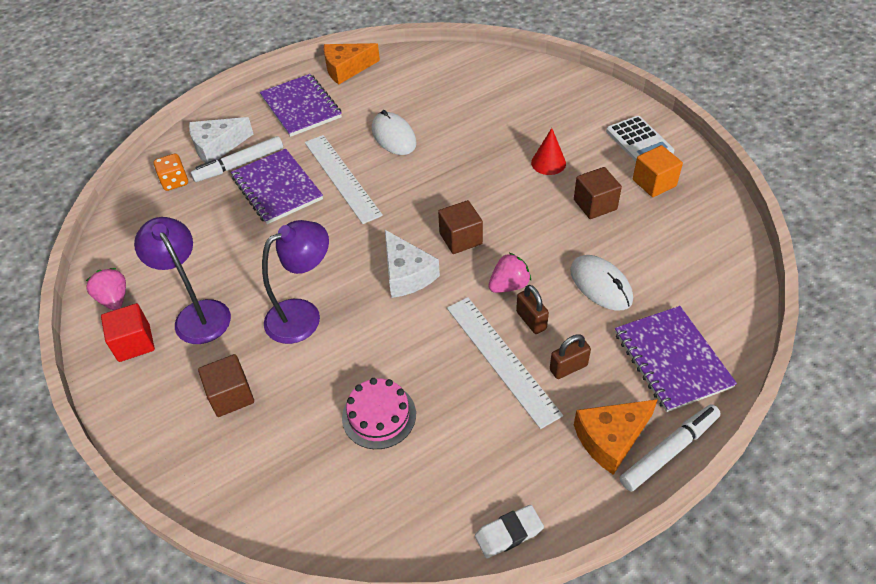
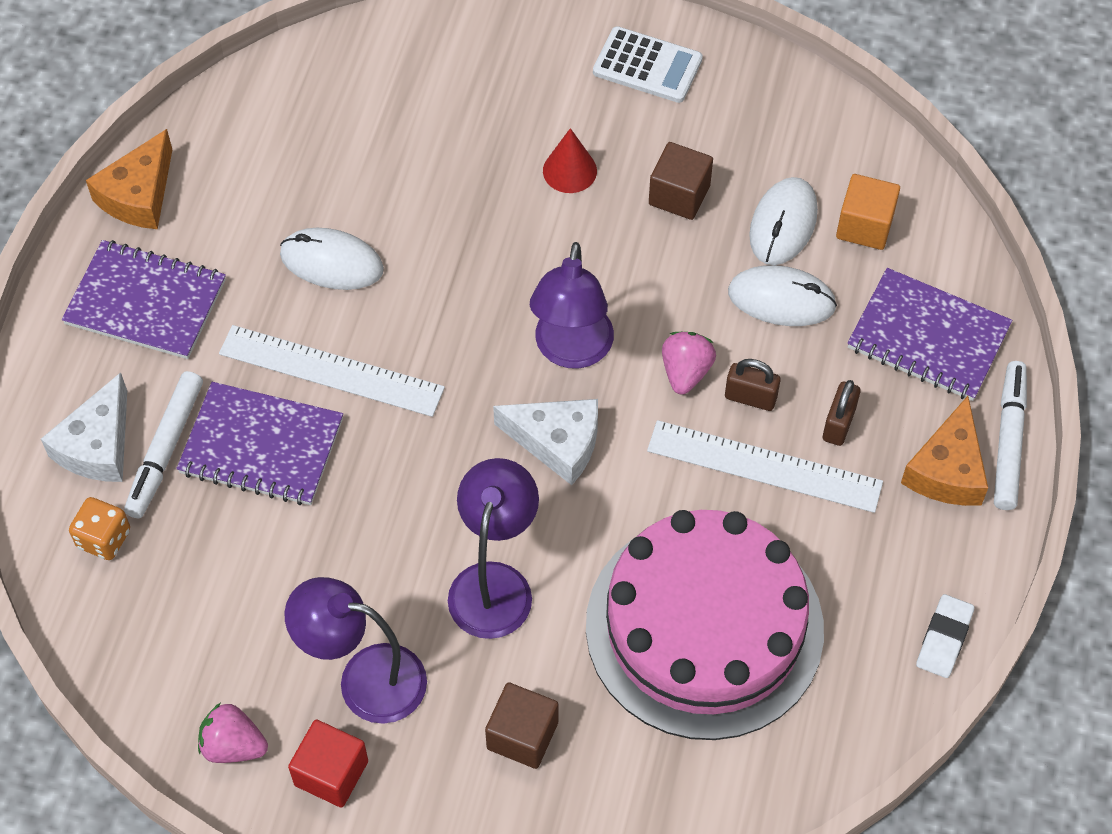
camera: 45 degrees left, 10 degrees up
(379, 415) = (704, 627): pink cake -> pink cake, size x2.33
(460, 238) = (571, 351): brown cube -> purple lamp
(640, 250) = (783, 224): none -> white mouse
(654, 183) = (717, 117): orange cube -> orange cube (864, 226)

